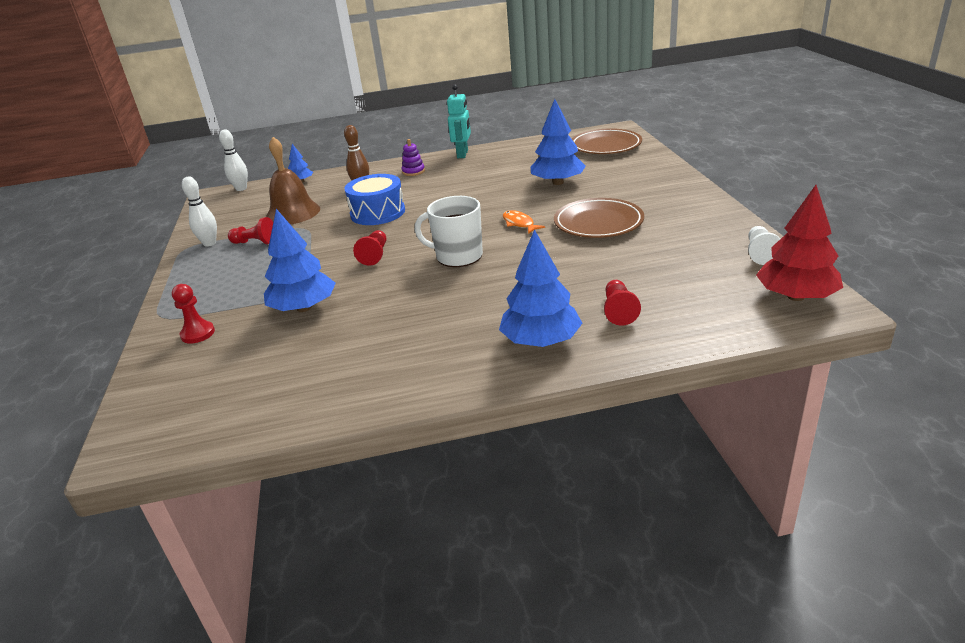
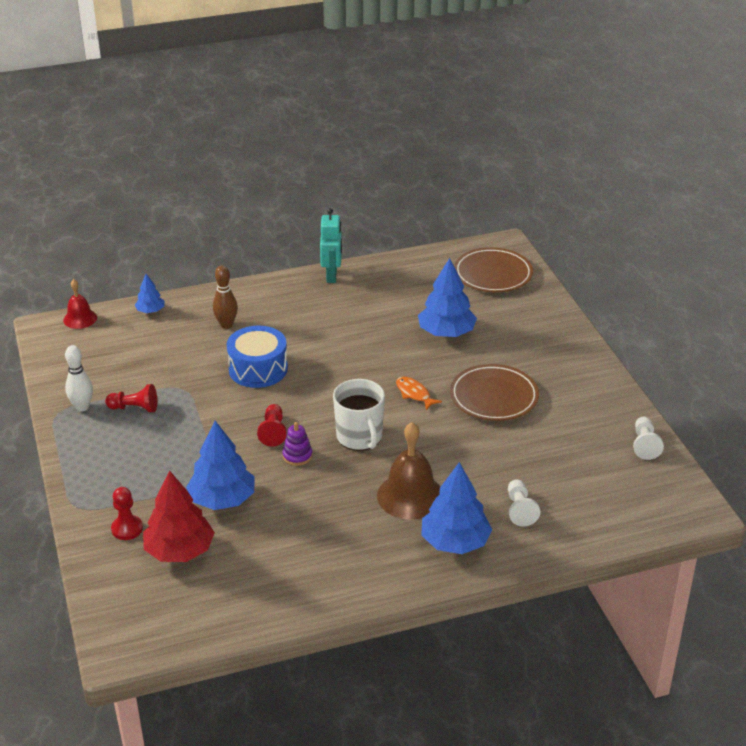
camera: 10 degrees left, 5 degrees up
(241, 189) = (80, 318): white bowling pin -> red bell
(293, 213) = (160, 364): brown bell -> brown bell (410, 496)
(413, 171) = (280, 302): purple stacking toy -> purple stacking toy (297, 456)
(458, 256) = (360, 437): white mug -> white mug turned 120 degrees counterclockwise
(618, 311) = (520, 510): red pawn -> white pawn
(796, 296) = (670, 497): red tree -> red tree (179, 551)

